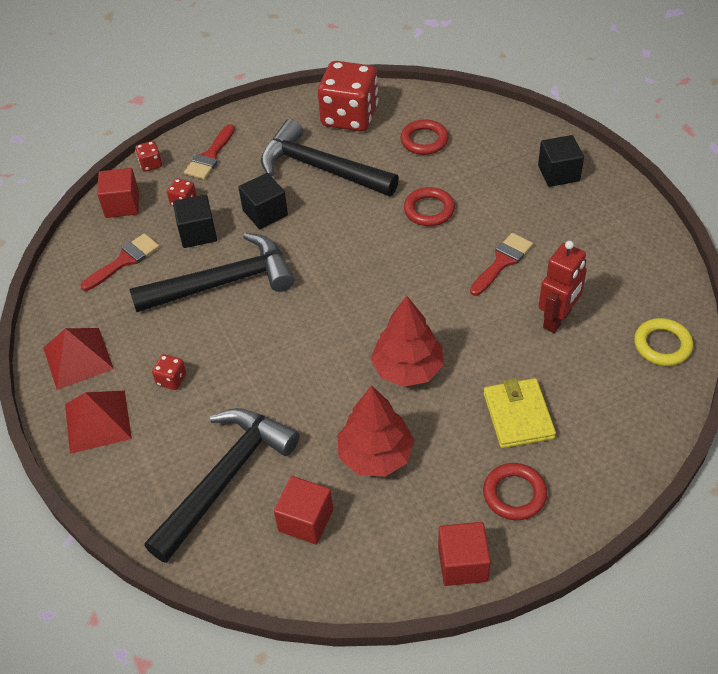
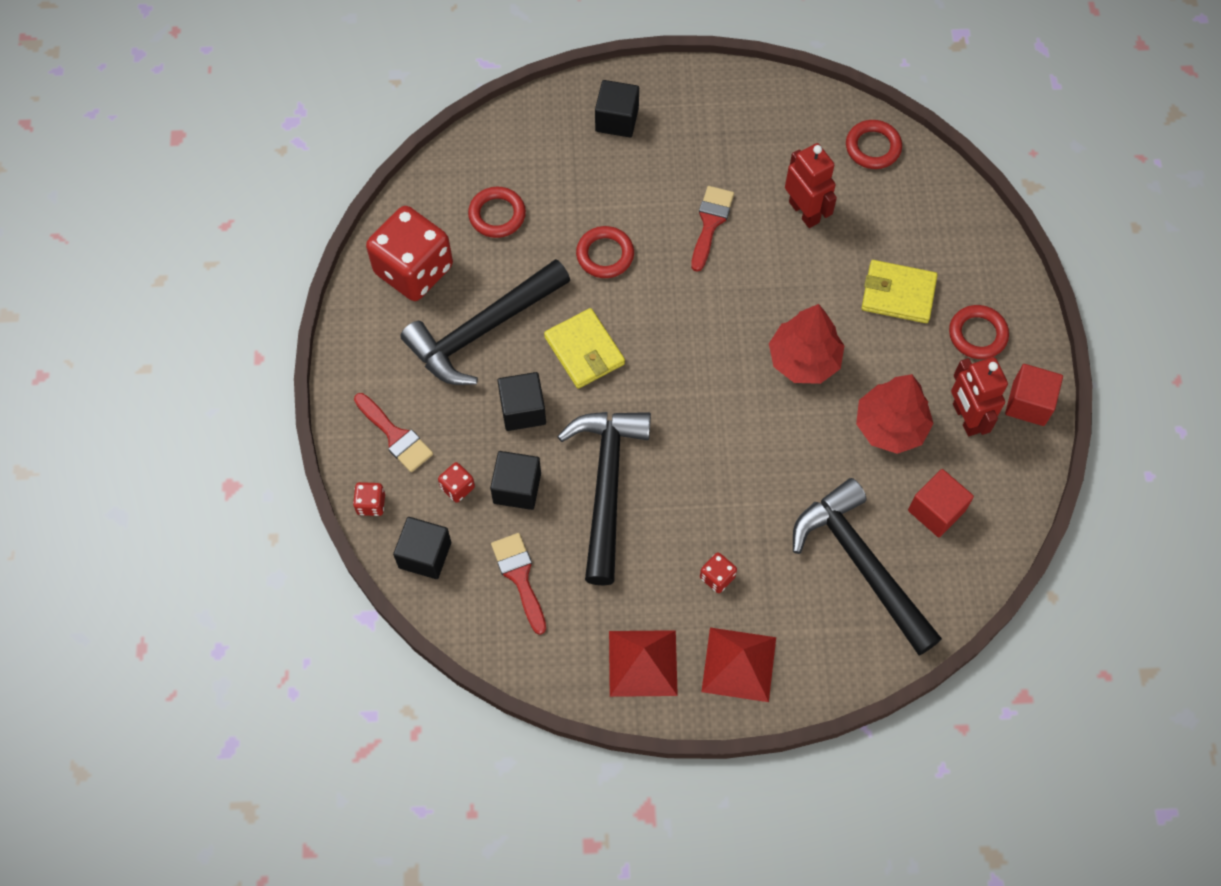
camera: 70 degrees left, 15 degrees up
(122, 205) = (425, 555): red cube -> black cube
(335, 228) = (584, 350): none -> yellow wallet
(417, 513) = (966, 418): none -> red robot
(502, 262) = (710, 223): red brush -> red brush turned 45 degrees clockwise
(662, 345) = (873, 147): yellow ring -> red ring

